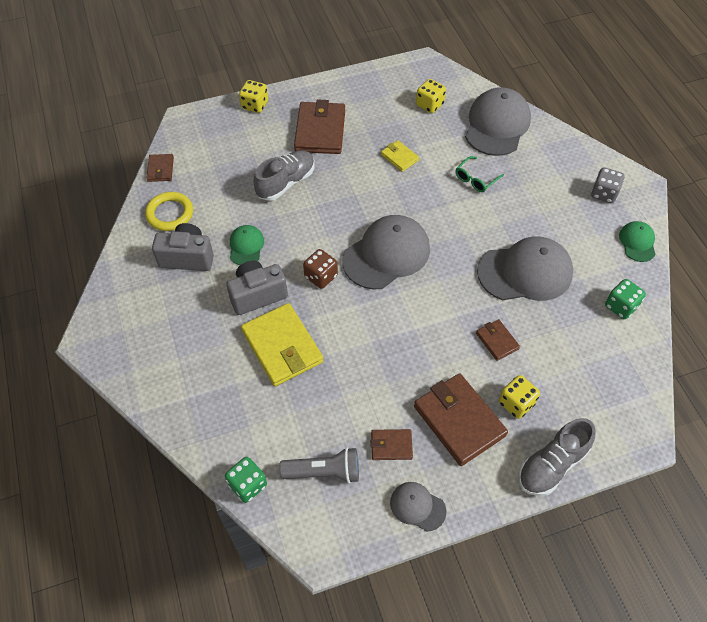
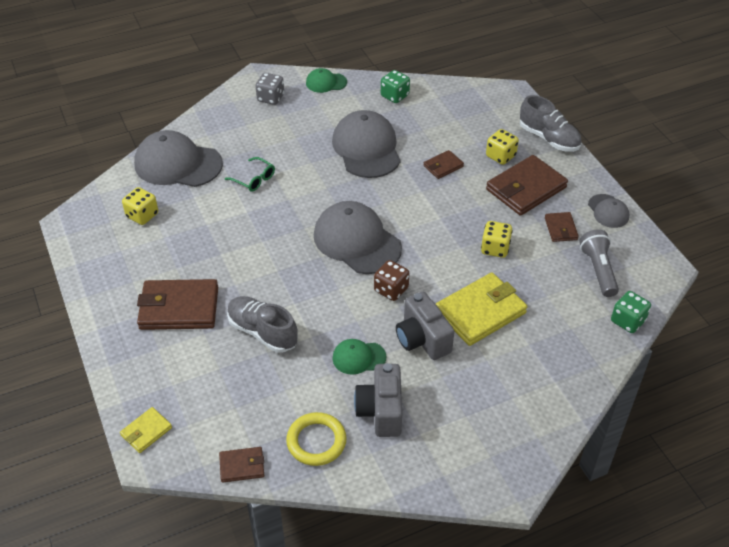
camera: 95 degrees left, 10 degrees down
(255, 105) = (128, 378): yellow dice -> yellow dice (495, 248)
(399, 157) = (223, 237): yellow wallet -> yellow wallet (146, 431)
(417, 506) = (608, 211): grey cap -> grey cap turned 45 degrees counterclockwise

